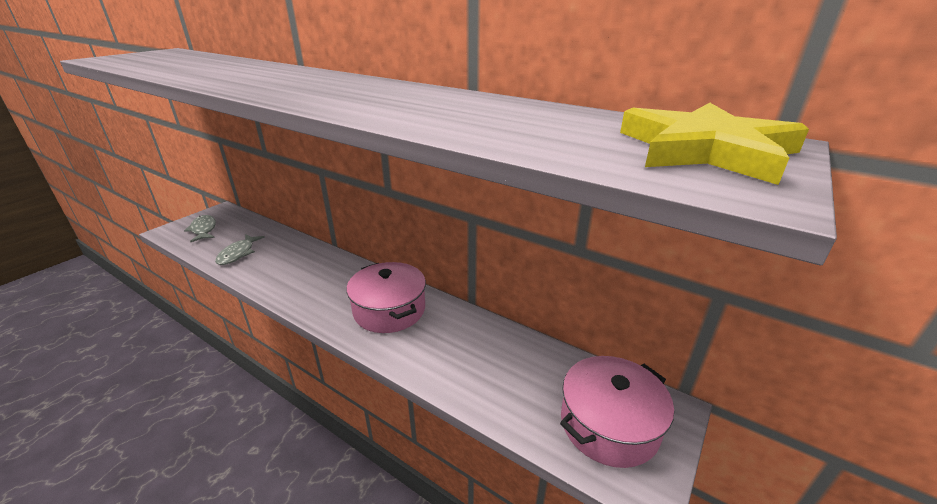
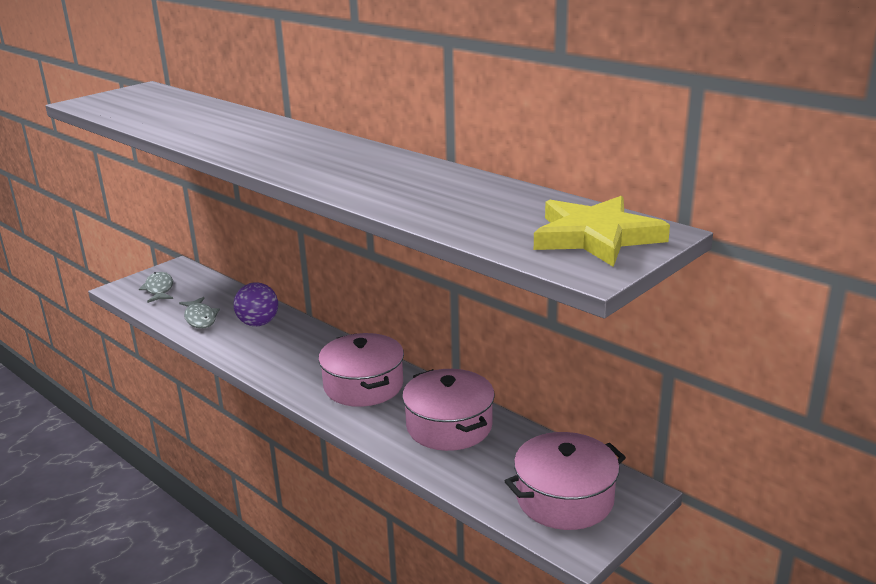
camera: 10 degrees right, 5 degrees down
(238, 254) = (200, 318): grey fish -> grey fish turned 45 degrees counterclockwise
(290, 255) = (258, 323): none -> purple ball
(475, 347) = (449, 426): none -> pink pot

